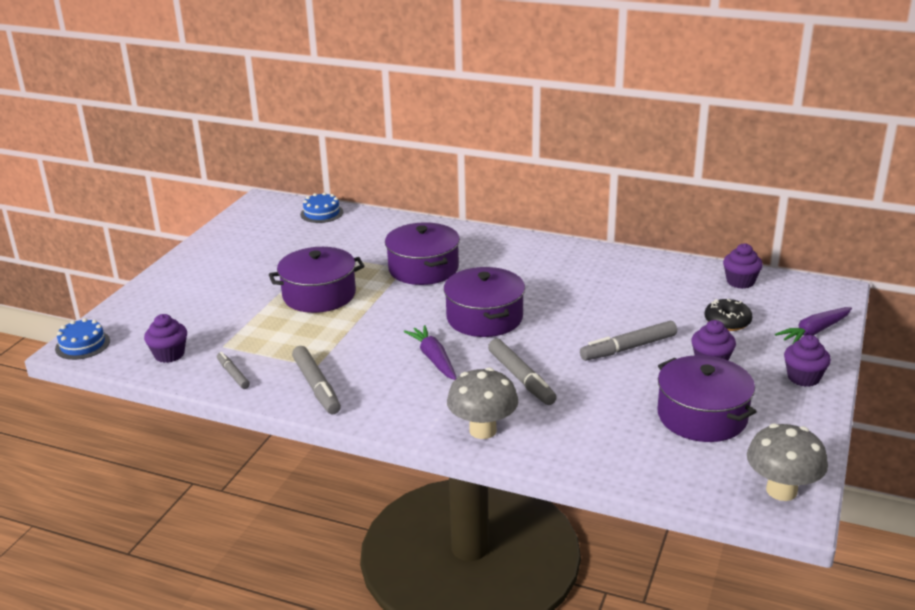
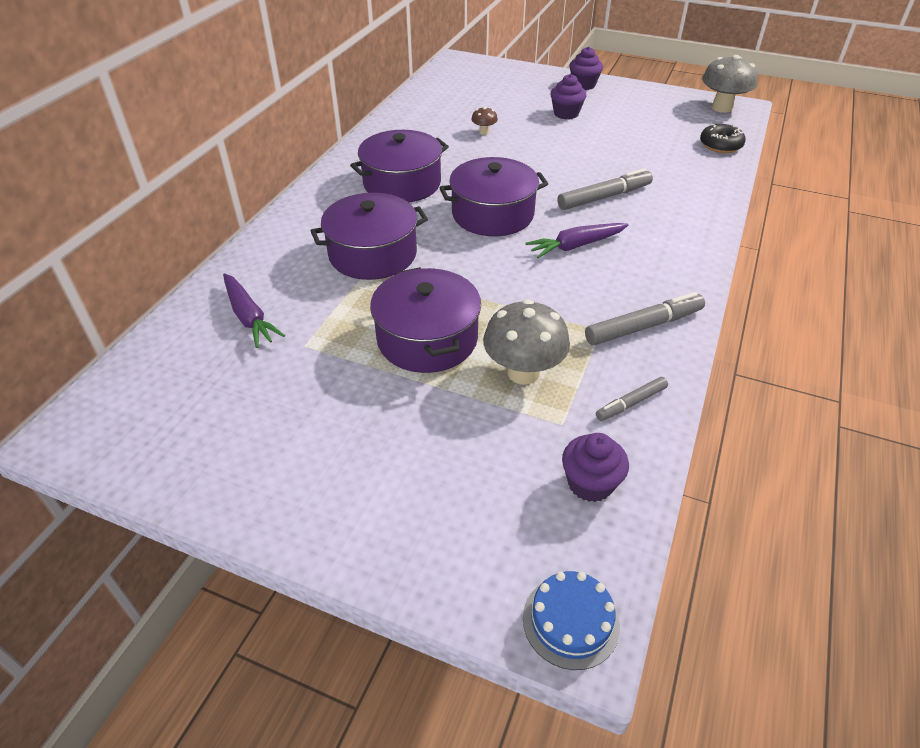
camera: 90 degrees left, 15 degrees up
(321, 213) = (160, 353): blue cake -> none
(483, 430) = (692, 219): grey mushroom -> grey mushroom (523, 372)
(628, 348) = (547, 144): grey marker -> none
(646, 311) = (484, 132): none -> brown mushroom
(702, 416) = (642, 124): purple pot -> purple pot (402, 183)
(727, 322) = (504, 101): black donut -> black donut (720, 145)
(740, 282) = (437, 90): purple cupcake -> none
(814, 332) = (519, 74): purple carrot -> purple carrot (249, 317)

